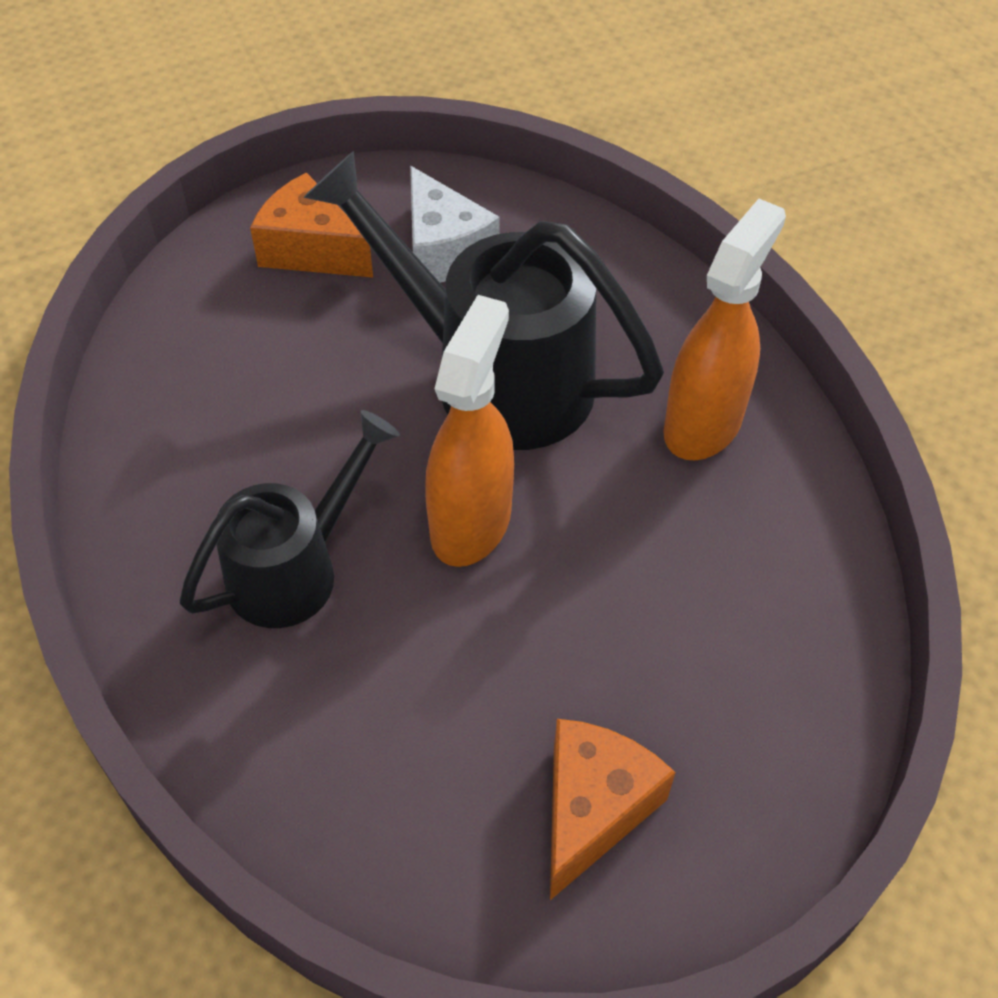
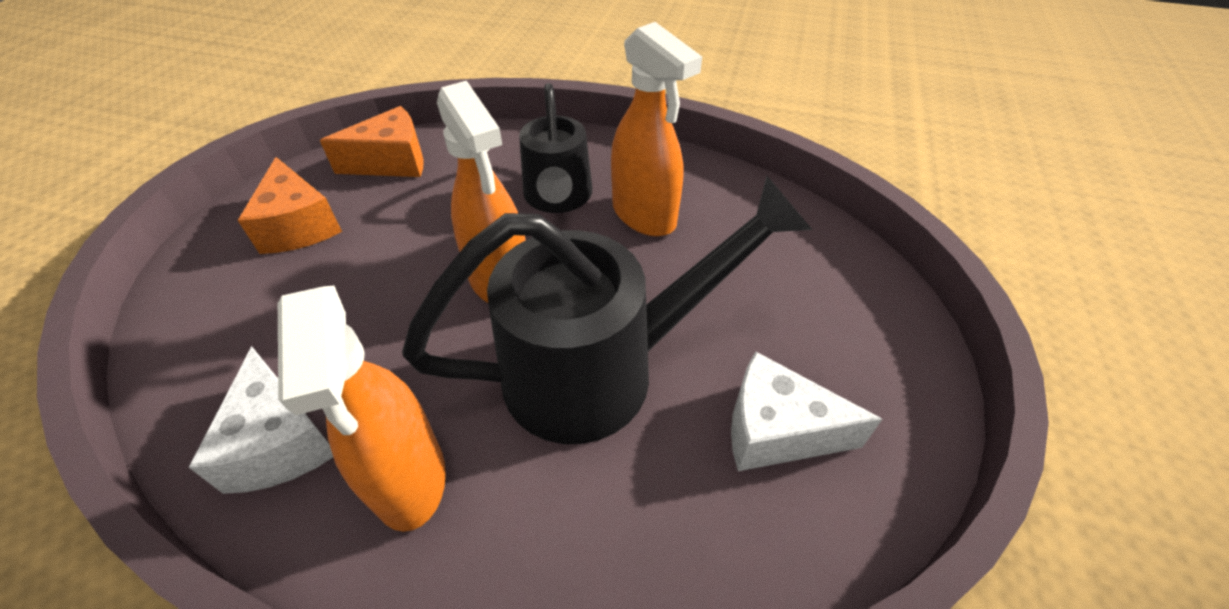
camera: 130 degrees right, 5 degrees down
(257, 467) = (644, 215): none -> orange spray bottle
(311, 250) = (841, 340): orange cheese -> orange cheese (392, 162)
(777, 532) = (280, 442): none -> white cheese

